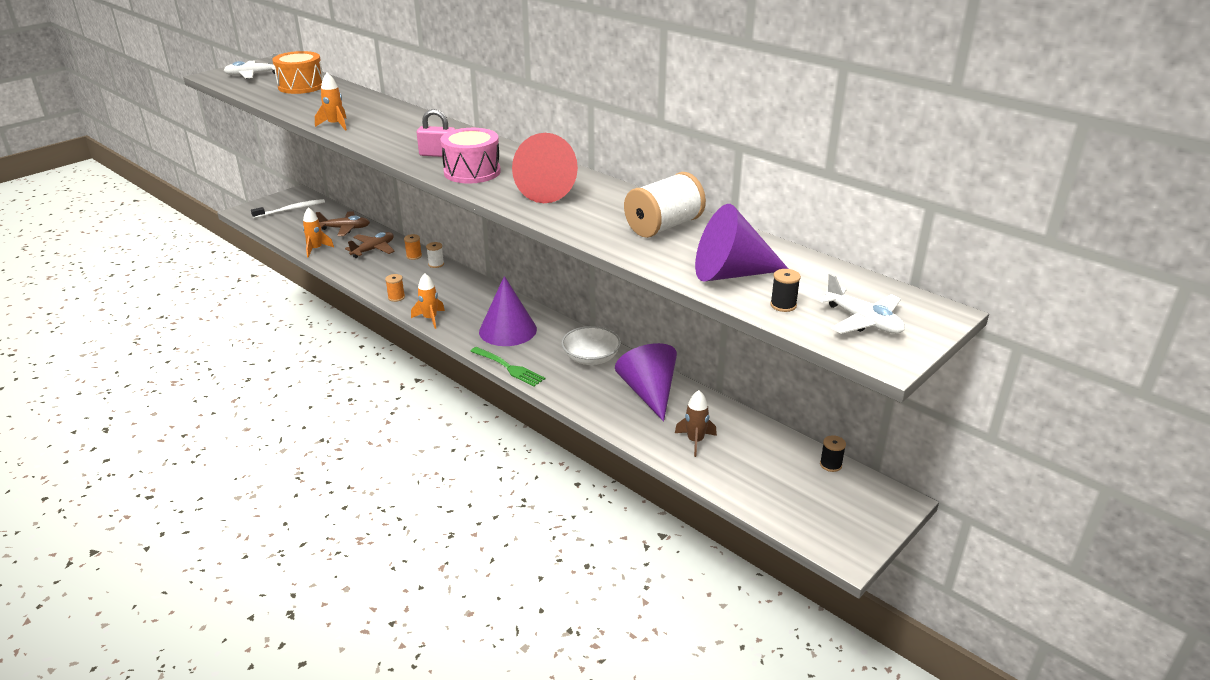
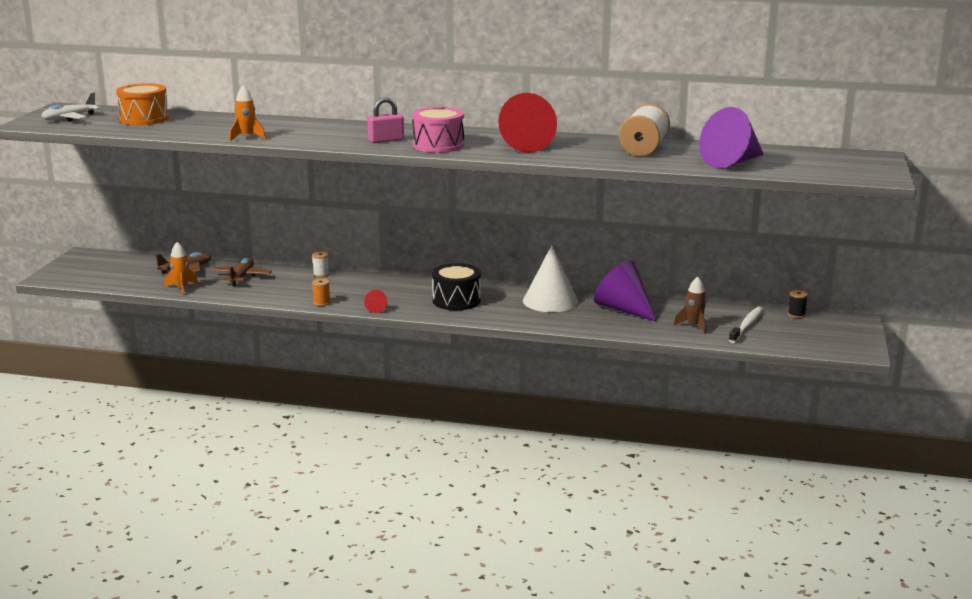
camera: 30 degrees left, 10 degrees down
(291, 210) = (100, 267): white toothbrush -> white toothbrush (747, 325)
(414, 256) = (290, 273): orange spool -> none
(430, 319) = (377, 309): orange rocket -> red cone
(508, 330) = (456, 300): purple cone -> black drum
(509, 368) = (494, 321): green fork -> none
(591, 358) = (550, 301): white bowl -> white cone
(783, 305) = (790, 169): black spool -> none
(863, 321) = (846, 167): white plane -> none

